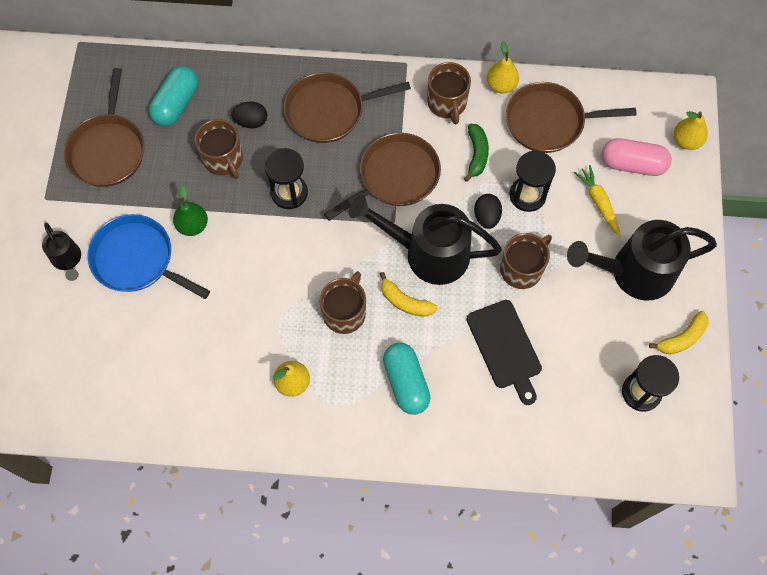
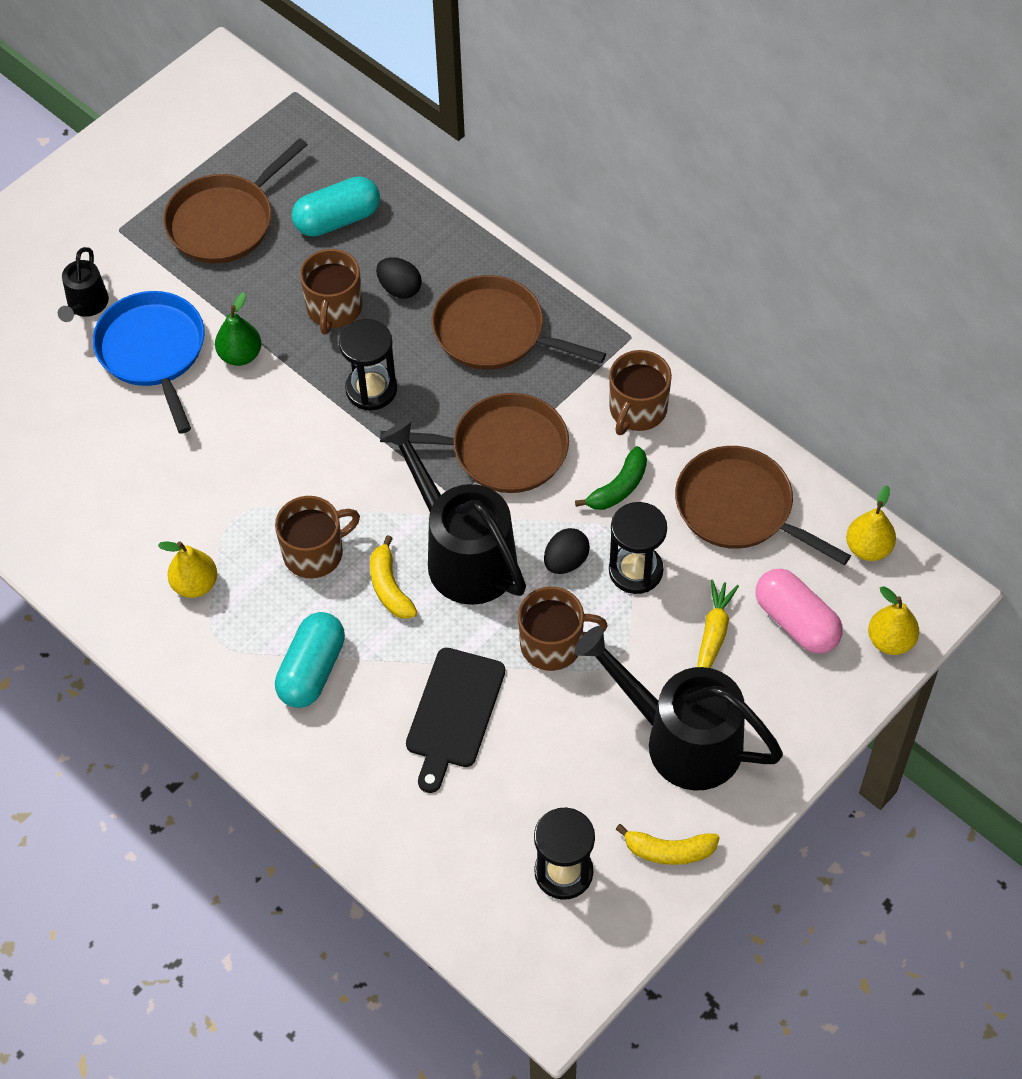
camera: 40 degrees right, 10 degrees down
(501, 85) = (720, 431): yellow pear -> yellow pear (868, 548)

